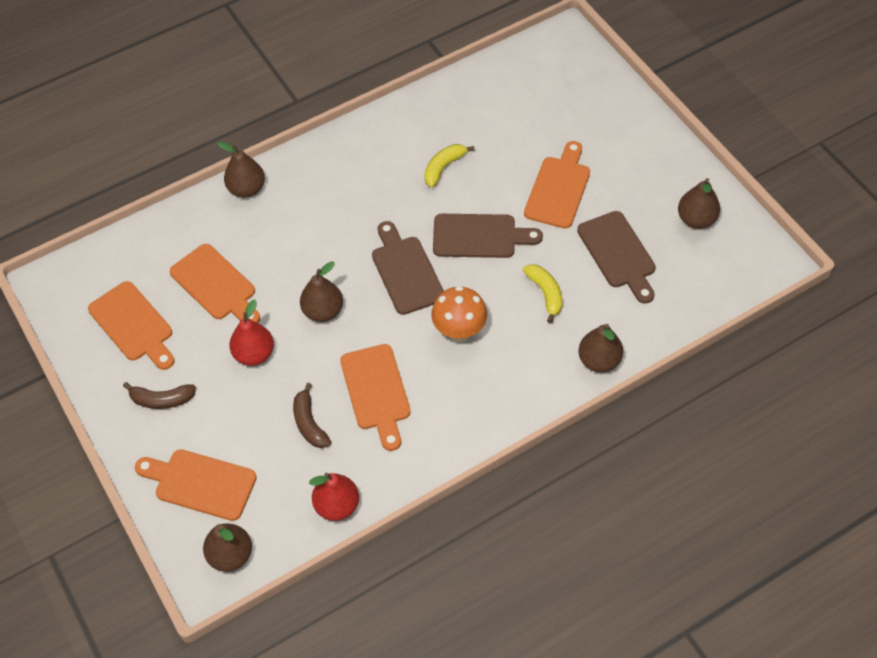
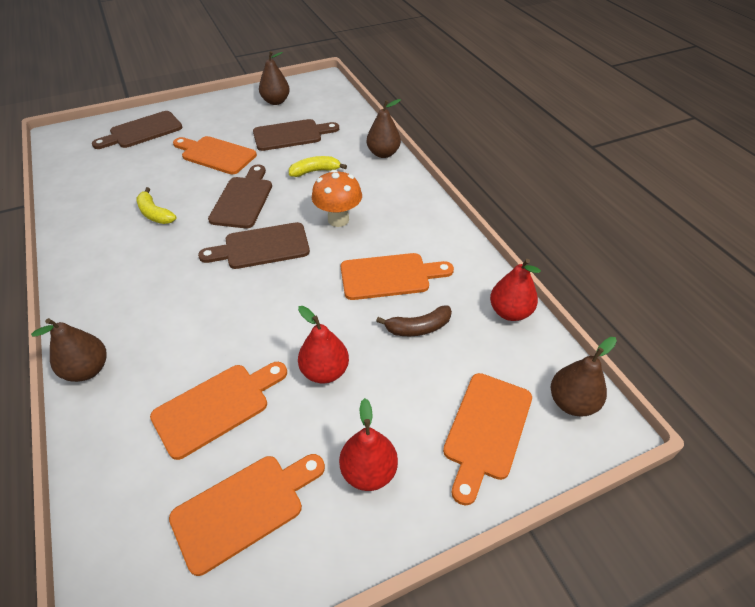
camera: 85 degrees left, 10 degrees down
(162, 400) = (368, 472): brown banana -> red pear
(323, 311) = (287, 309): brown pear -> none
(591, 106) = (142, 131): none -> brown cutting board

